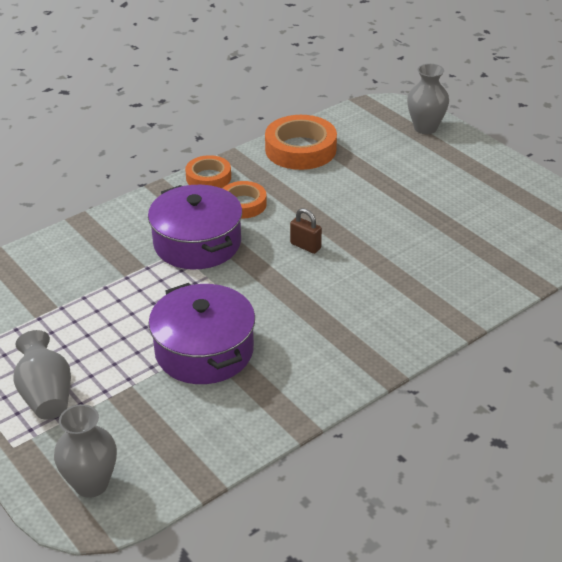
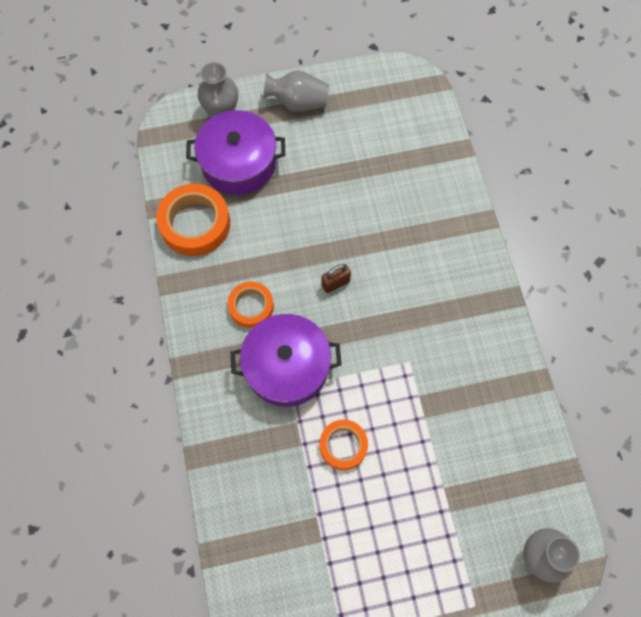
camera: 65 degrees left, 30 degrees up
(46, 395) = (427, 561): grey vase -> grey vase (298, 103)
(204, 351) = (428, 416): purple pot -> purple pot (238, 163)
(208, 178) = (194, 318): orange tape -> orange tape (343, 445)

